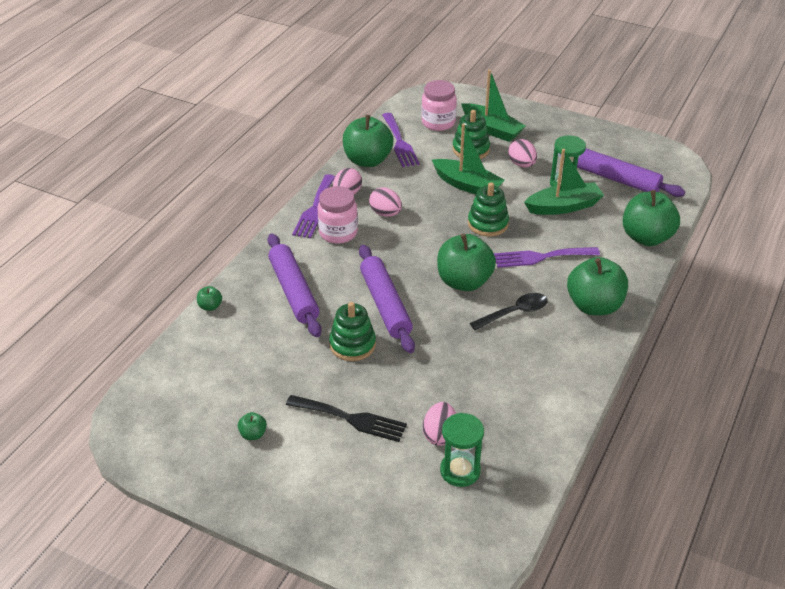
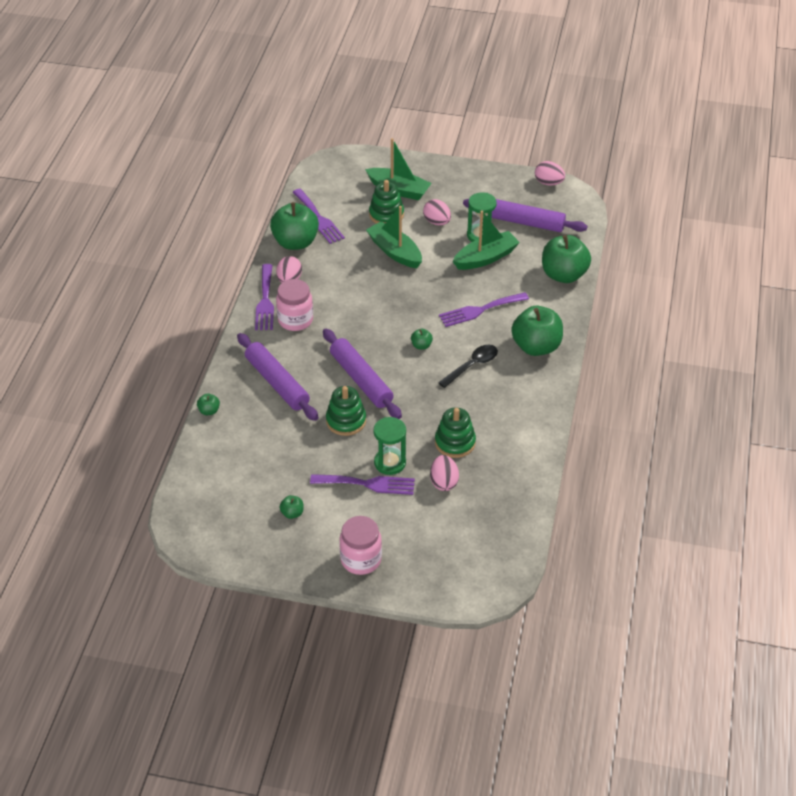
camera: 15 degrees left, 5 degrees up
(351, 419) = (368, 484): black fork -> purple fork
(385, 213) = (331, 293): pink egg -> pink egg (548, 183)
(438, 123) = (347, 191): pink jar -> pink jar (361, 559)
(460, 471) = (469, 507): green hourglass -> green hourglass (390, 463)
(464, 282) = (421, 345): green apple -> green apple, size x0.42
(467, 185) = (395, 252): green boat -> green boat turned 150 degrees counterclockwise
(488, 224) = (424, 287): green stacking toy -> green stacking toy (455, 442)

